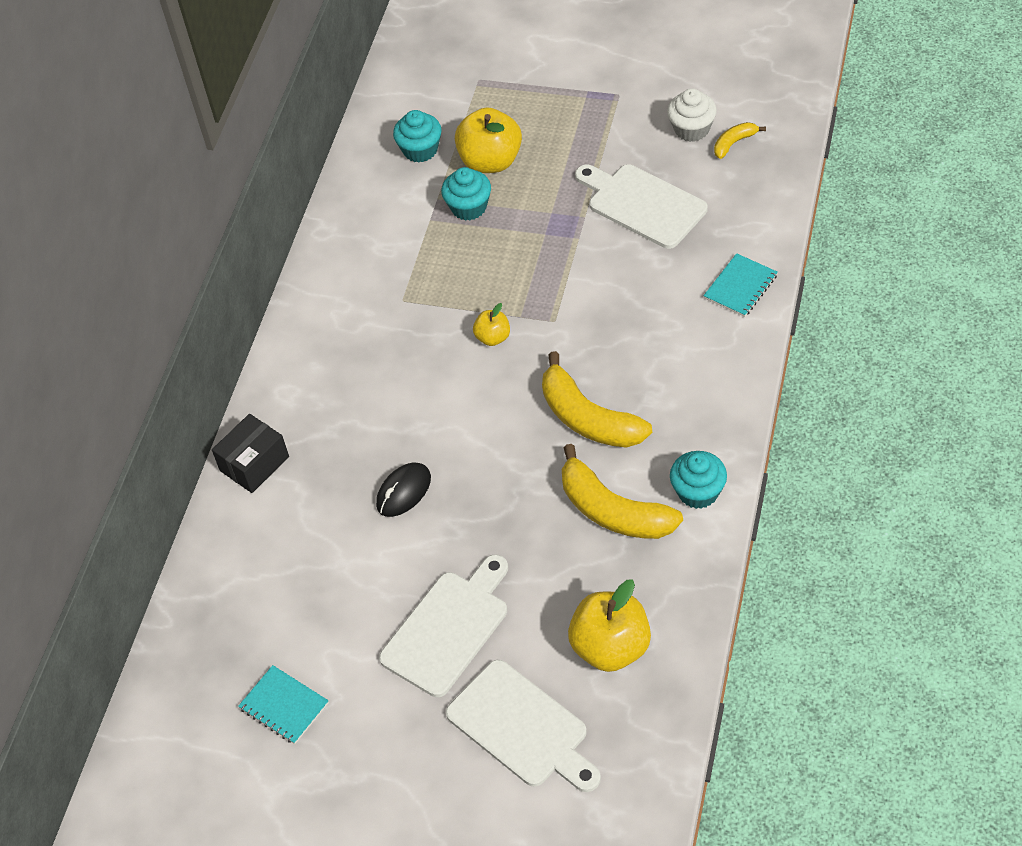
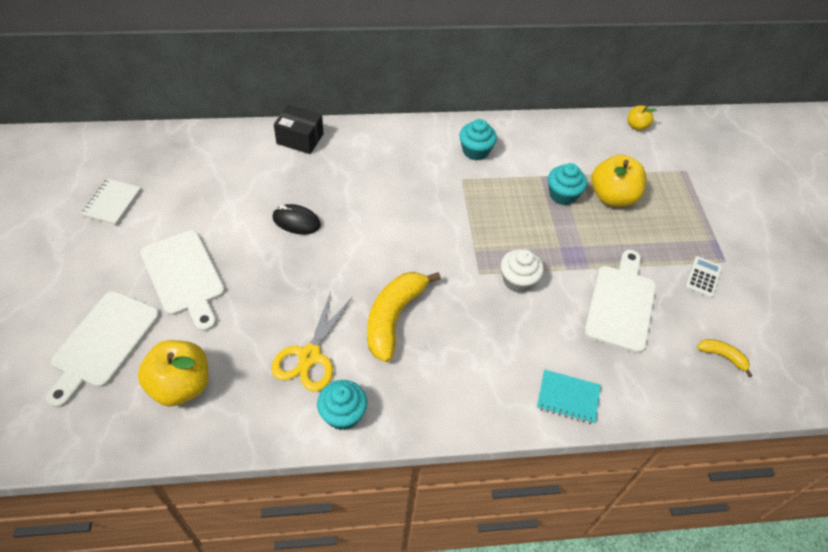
camera: 60 degrees right, 0 degrees up
(284, 706) = (112, 203): turquoise notebook -> white notebook
(420, 150) = (601, 155): turquoise cupcake -> turquoise cupcake (475, 151)
(448, 628) = (184, 276): white cutting board -> white cutting board turned 45 degrees clockwise
(493, 337) = (449, 239): yellow apple -> yellow apple (636, 126)
(613, 511) = (309, 356): yellow banana -> yellow scissors
(633, 121) = (703, 277): none -> white calculator
(692, 129) = (719, 321): white cupcake -> white cupcake (518, 280)

